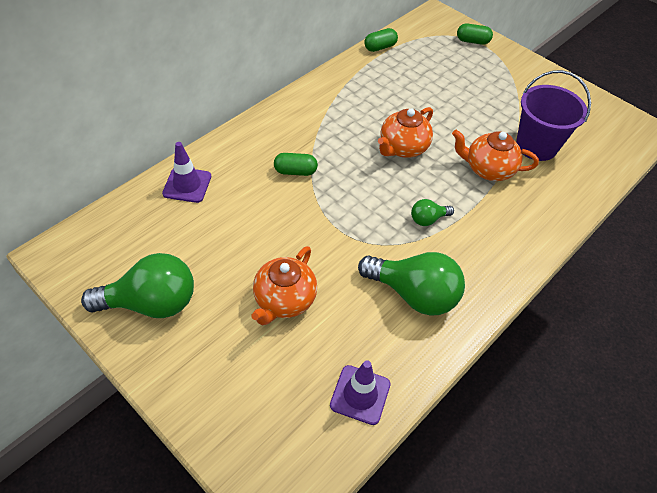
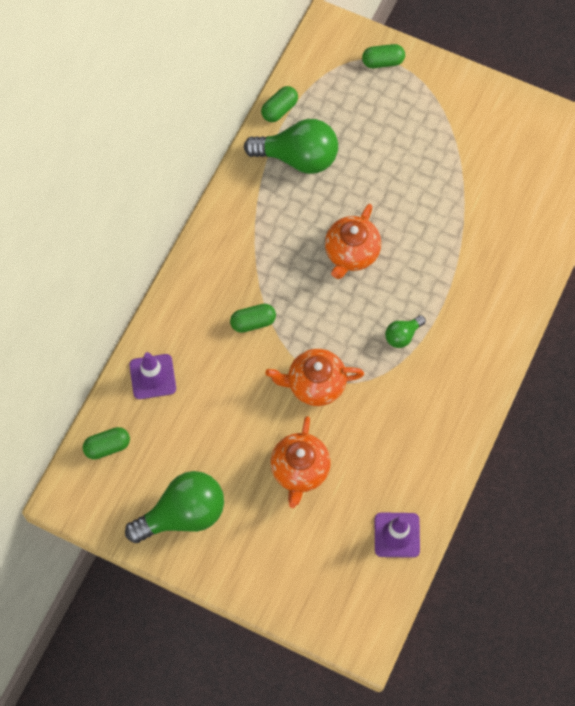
camera: 15 degrees left, 15 degrees up
(116, 225) = (107, 446): none -> green capsule
(413, 294) = (413, 423): green light bulb -> green light bulb (298, 158)
(488, 169) = (445, 252): orange teapot -> orange teapot (315, 384)
(536, 146) = (488, 202): purple bucket -> none

